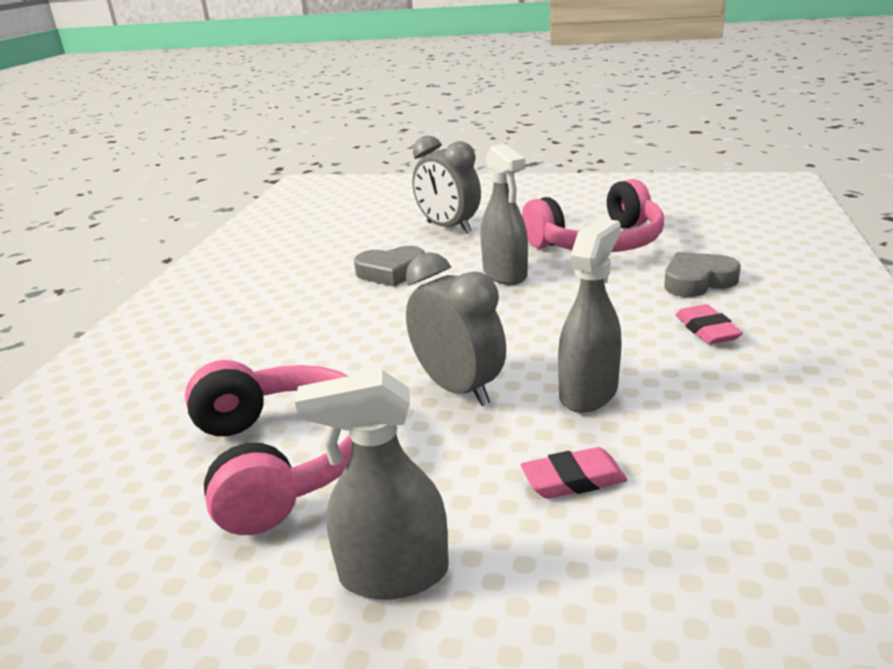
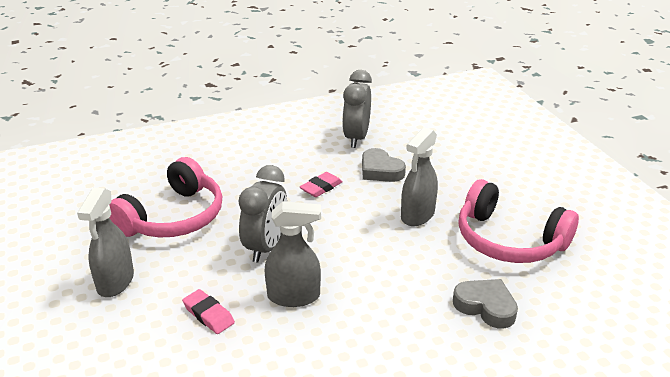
camera: 55 degrees right, 5 degrees up
(393, 574) = (115, 282): grey spray bottle -> grey spray bottle turned 135 degrees counterclockwise
(448, 227) = (468, 166): grey clock -> grey clock (356, 138)
(706, 330) = (410, 328): pink eraser -> pink eraser (321, 187)

